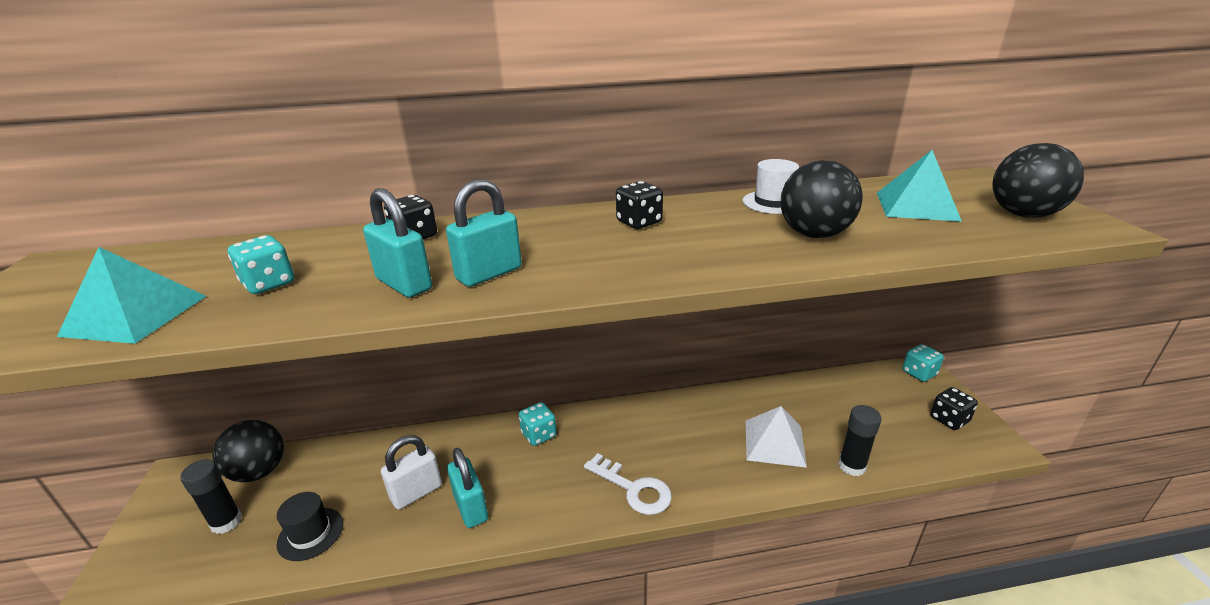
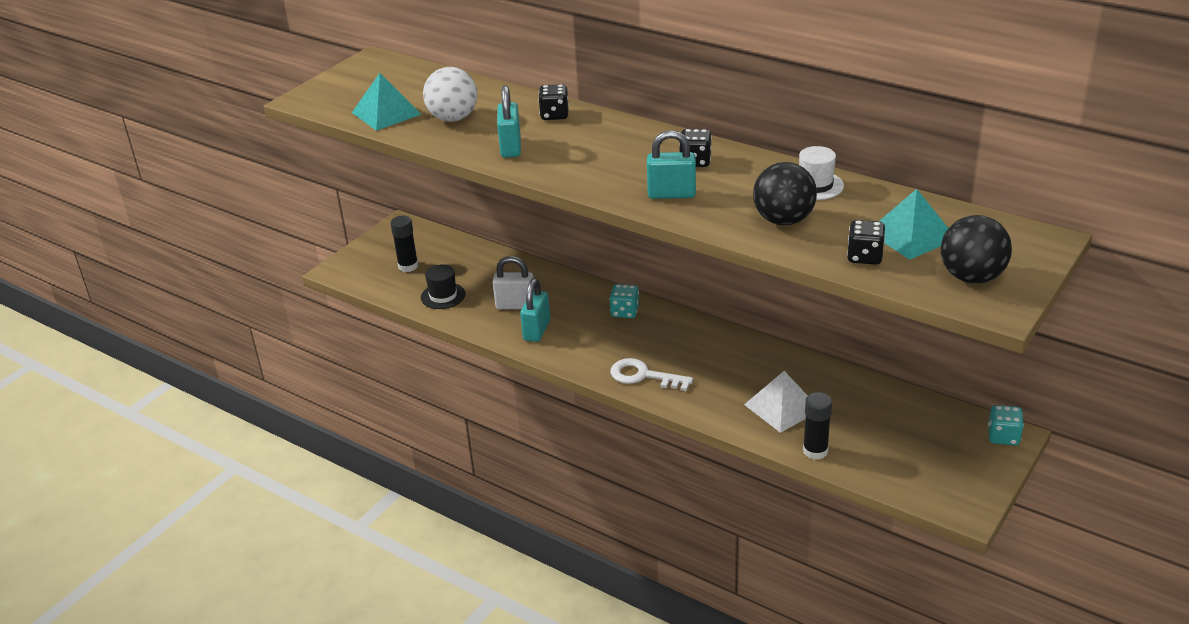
camera: 45 degrees right, 5 degrees up
(259, 472) = (443, 246): black ball -> none
(269, 284) = (453, 118): turquoise dice -> white ball
(489, 274) = (557, 160): turquoise padlock -> turquoise padlock (671, 194)
(633, 489) = (644, 376): white key -> white key turned 120 degrees clockwise
(949, 419) = (957, 475): black dice -> black dice (864, 257)

